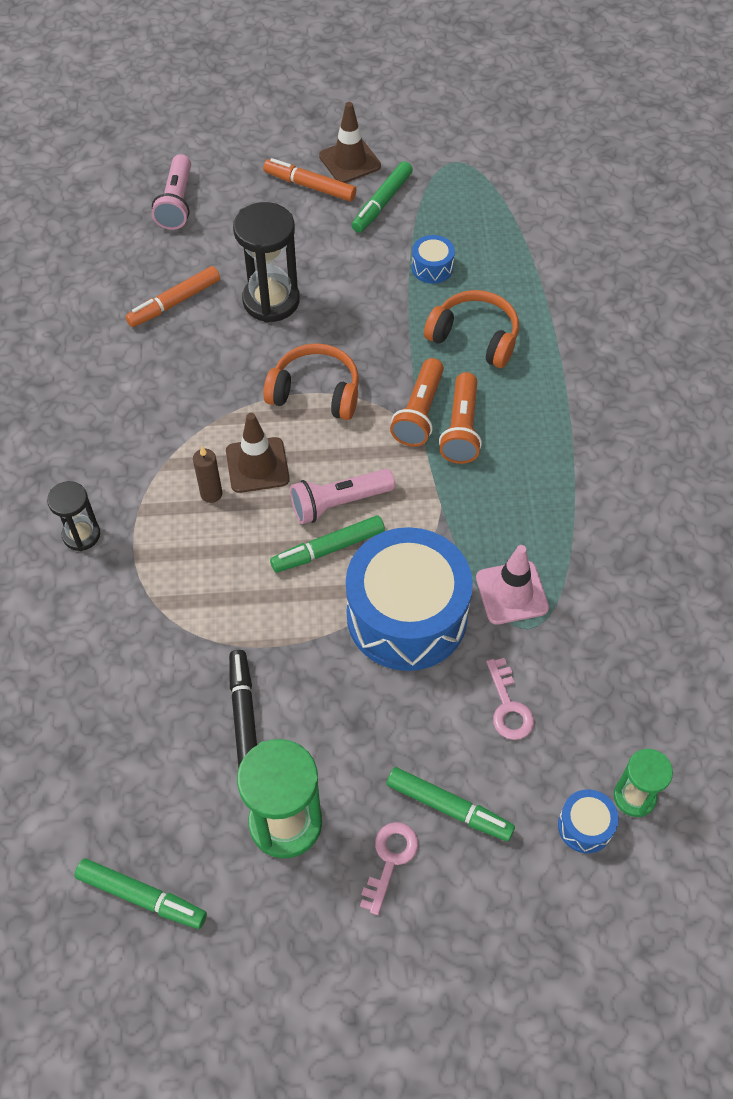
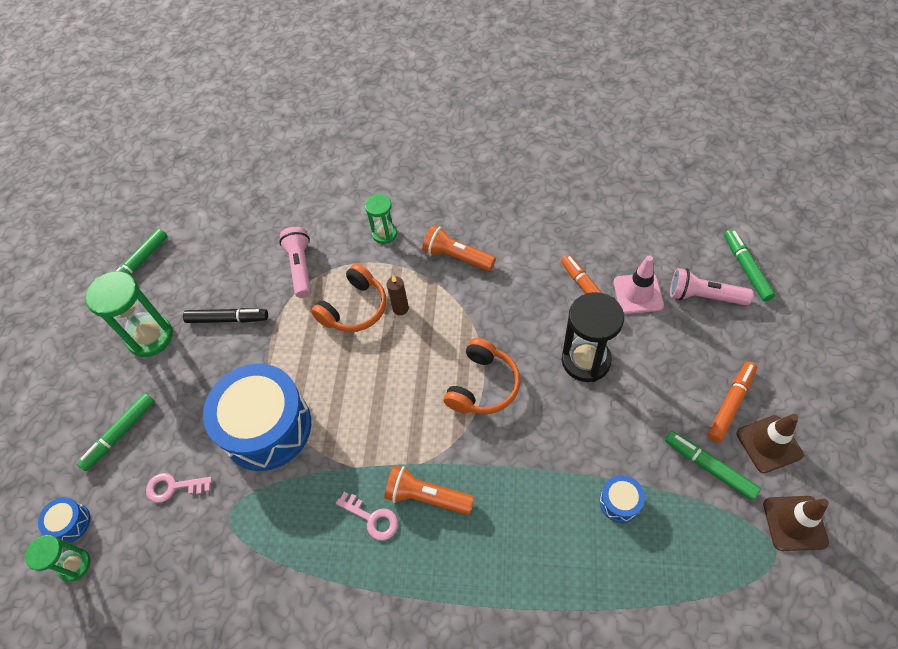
camera: 105 degrees right, 0 degrees up
(81, 535) = (384, 234): black hourglass -> green hourglass
(257, 465) = (419, 339): brown traffic cone -> brown traffic cone (794, 523)
(328, 549) = (335, 380): green marker -> green marker (746, 268)
(339, 503) = (373, 392): pink flashlight -> pink flashlight (300, 267)
(390, 860) = (103, 393): pink key -> pink key (372, 518)
(419, 413) = (449, 464): orange flashlight -> orange flashlight (456, 257)
(474, 337) = (528, 527): orange headphones -> orange headphones (354, 308)
(511, 593) = (262, 508): pink traffic cone -> pink traffic cone (638, 294)

